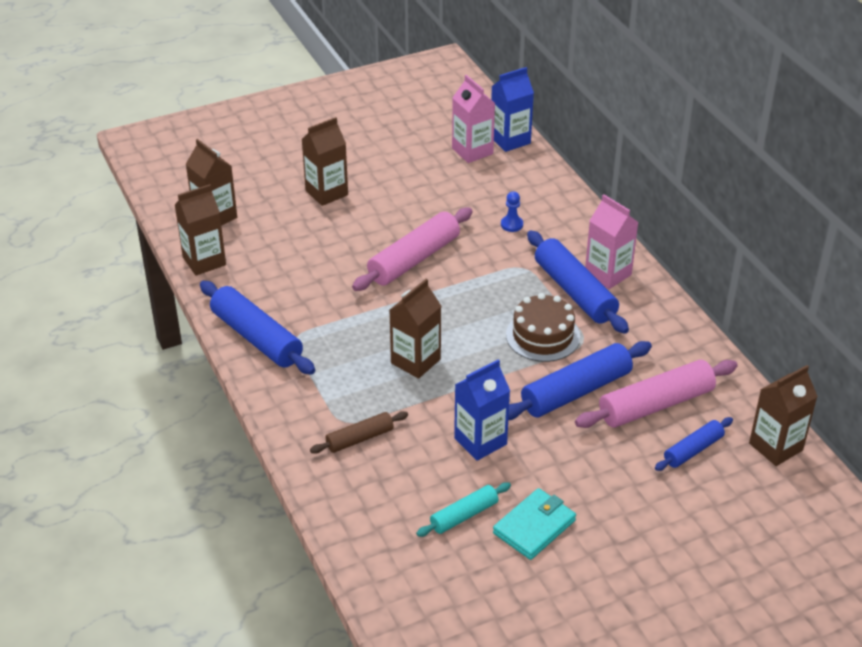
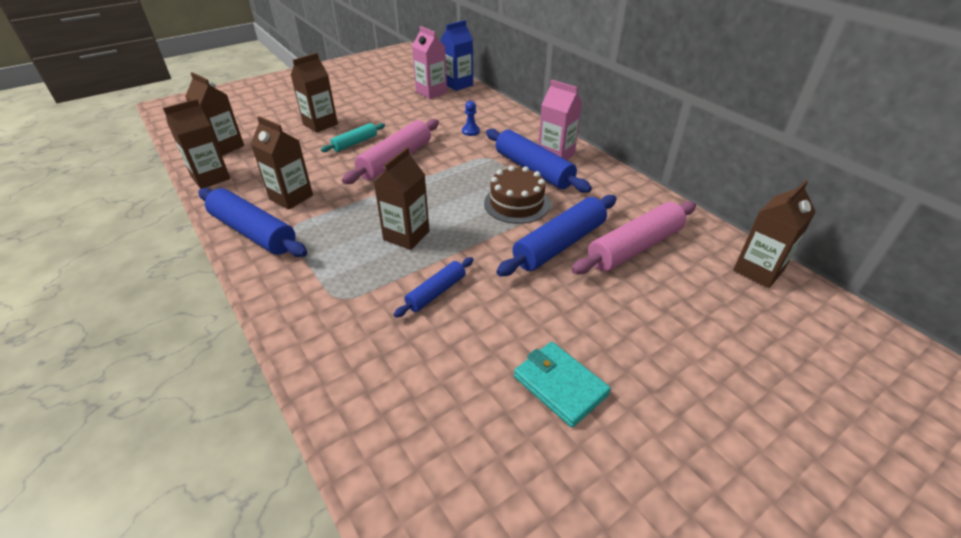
camera: 10 degrees left, 0 degrees up
(294, 298) = (291, 197): none -> brown carton
(360, 439) = (357, 313): brown rolling pin -> none
(464, 515) = (480, 383): turquoise rolling pin -> turquoise rolling pin (355, 143)
(480, 441) = (481, 300): blue carton -> none
(534, 527) = (560, 385): turquoise wallet -> turquoise wallet turned 75 degrees counterclockwise
(693, 450) = (686, 283): blue rolling pin -> blue rolling pin (436, 292)

